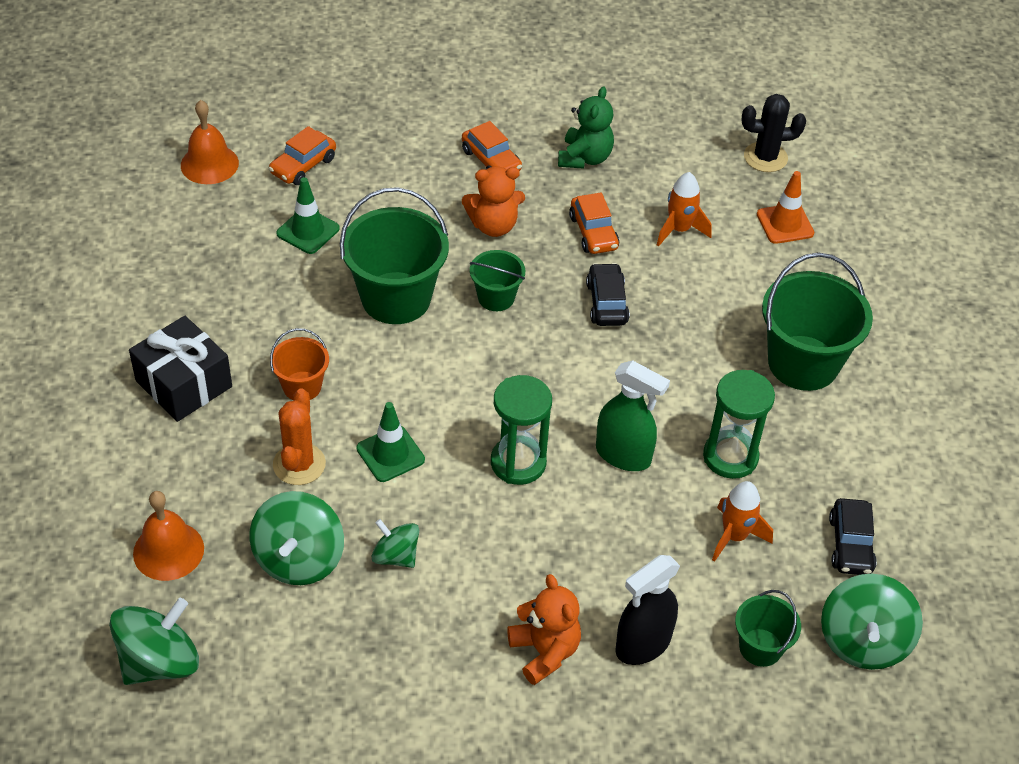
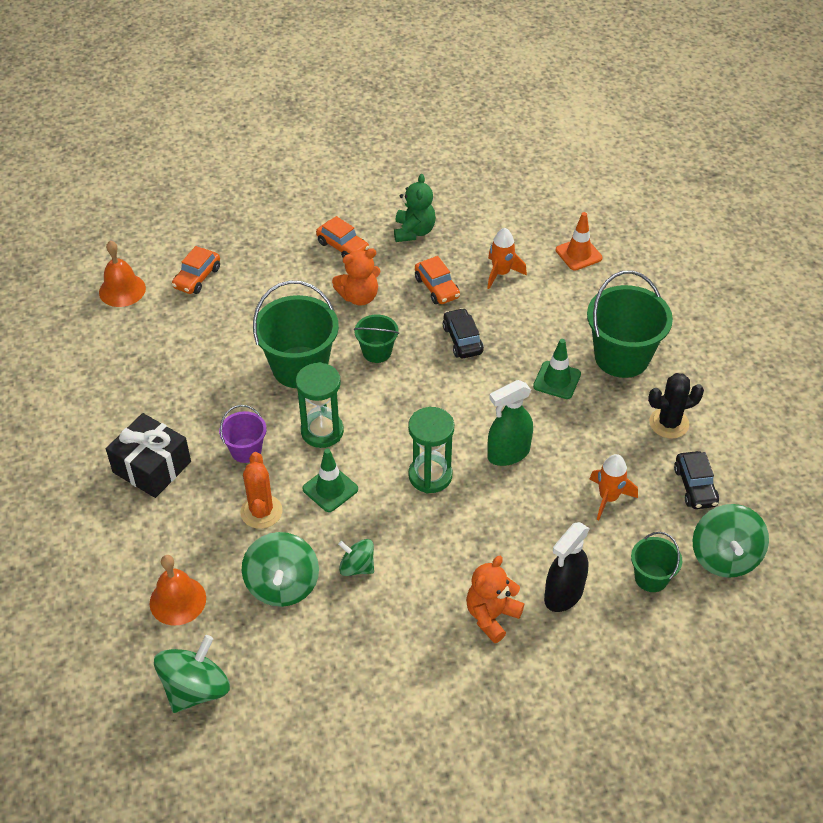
camera: 10 degrees left, 0 degrees up
(302, 386) = (246, 450): orange bucket -> purple bucket
(308, 231) = (215, 328): green traffic cone -> green traffic cone (557, 380)
(544, 652) = (491, 616): orange teddy bear -> orange teddy bear turned 105 degrees counterclockwise
(623, 455) = (508, 454): green spray bottle -> green spray bottle turned 135 degrees clockwise
(730, 457) = (588, 438): green hourglass -> green hourglass (322, 431)
(765, 157) = (550, 206): black cactus -> black cactus (669, 423)

